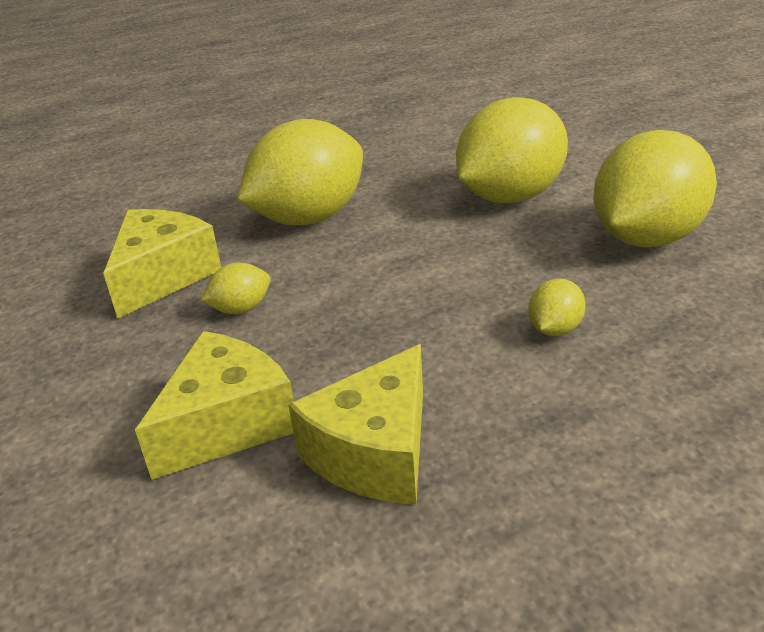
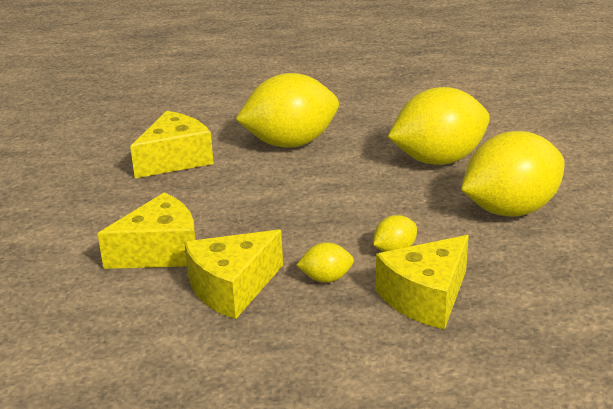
camera: 20 degrees right, 5 degrees down
(240, 309) = (209, 190): yellow lemon -> yellow lemon (326, 278)
(650, 386) = (426, 298): none -> yellow cheese

